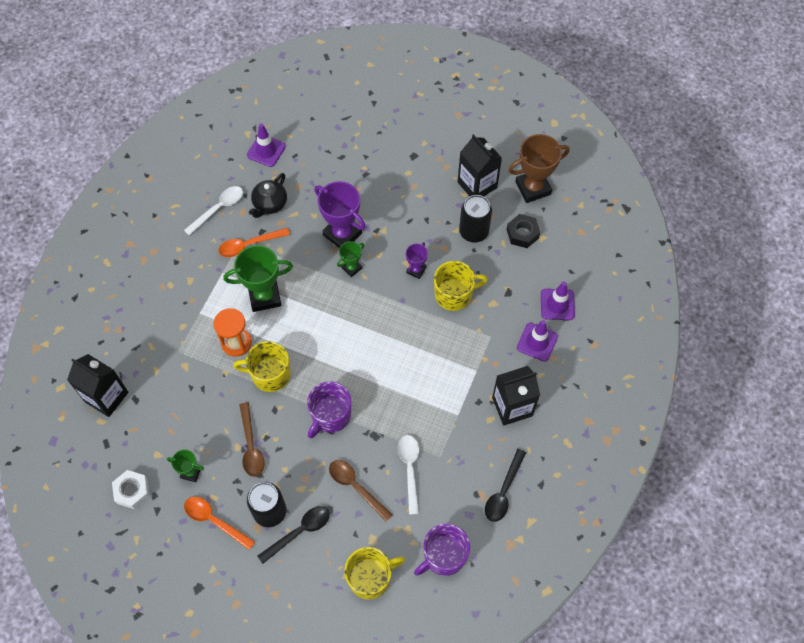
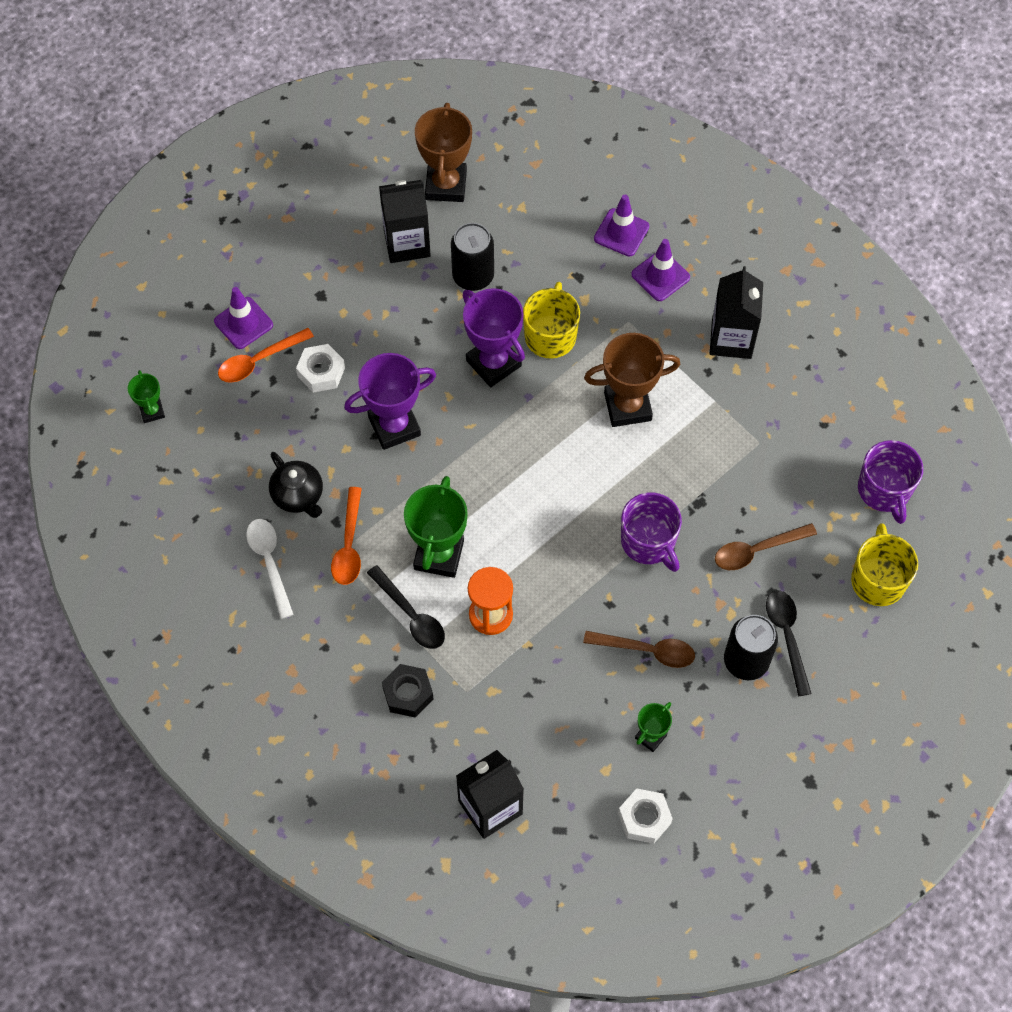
camera: 65 degrees left, 0 degrees up
(214, 520) = (729, 731): orange spoon -> orange spoon (259, 360)
(266, 150) = (208, 468): purple traffic cone -> purple traffic cone (243, 323)
(270, 374) = (557, 591): yellow mug -> none
(351, 268) = (451, 435): green trophy -> green trophy (152, 411)
(360, 179) = (321, 372): none -> white nut
(410, 469) = (761, 482): white spoon -> none
(416, 270) = (493, 363): purple trophy -> purple trophy, size x1.90
(425, 362) = (627, 406): none -> brown trophy
(503, 491) = (833, 394): black spoon -> black spoon (410, 615)
(522, 234) = (505, 225): black nut -> black nut (408, 693)

